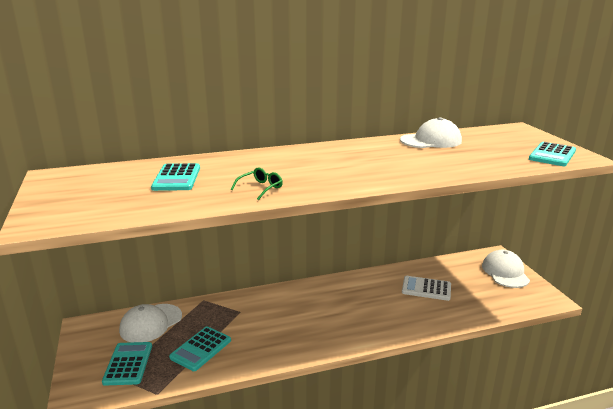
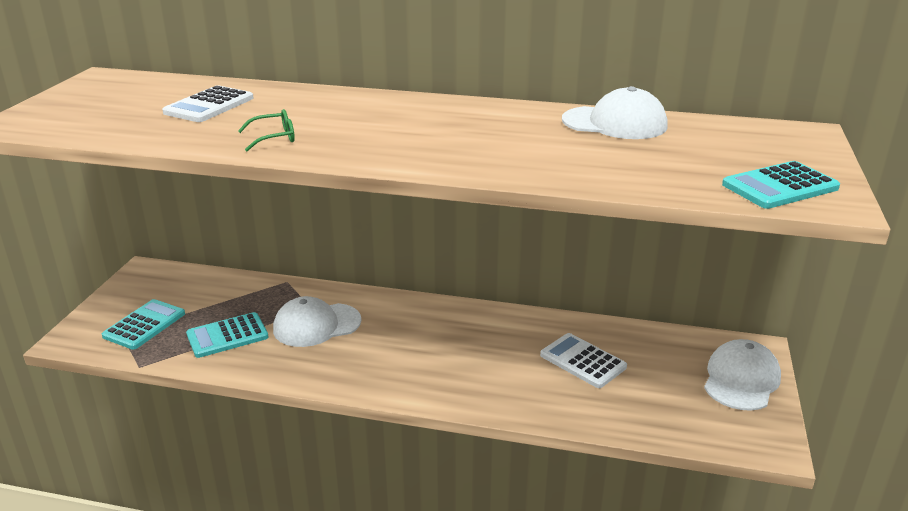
camera: 30 degrees right, 5 degrees up
(151, 323) = (207, 289): white cap -> white cap (316, 325)
(177, 178) = (209, 105): turquoise calculator -> white calculator

